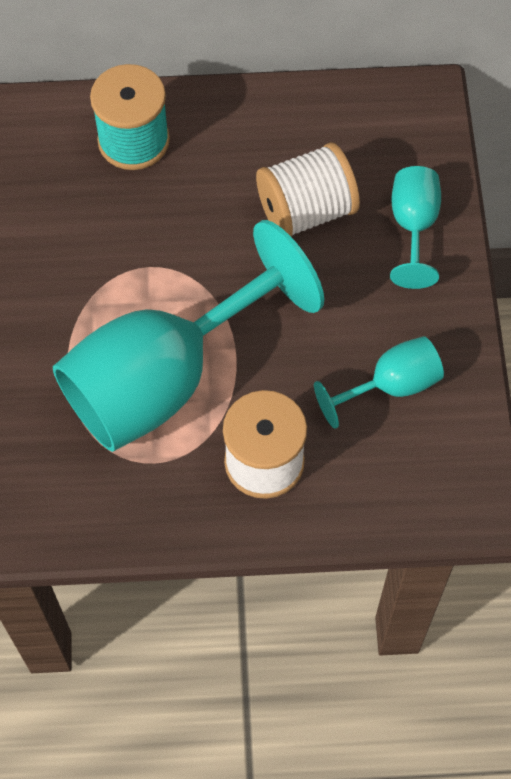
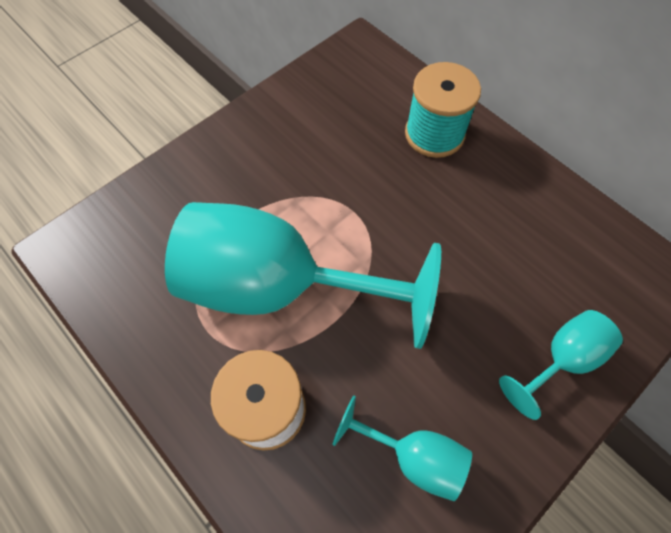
camera: 50 degrees right, 0 degrees up
(306, 211) = (494, 274): white spool -> none

